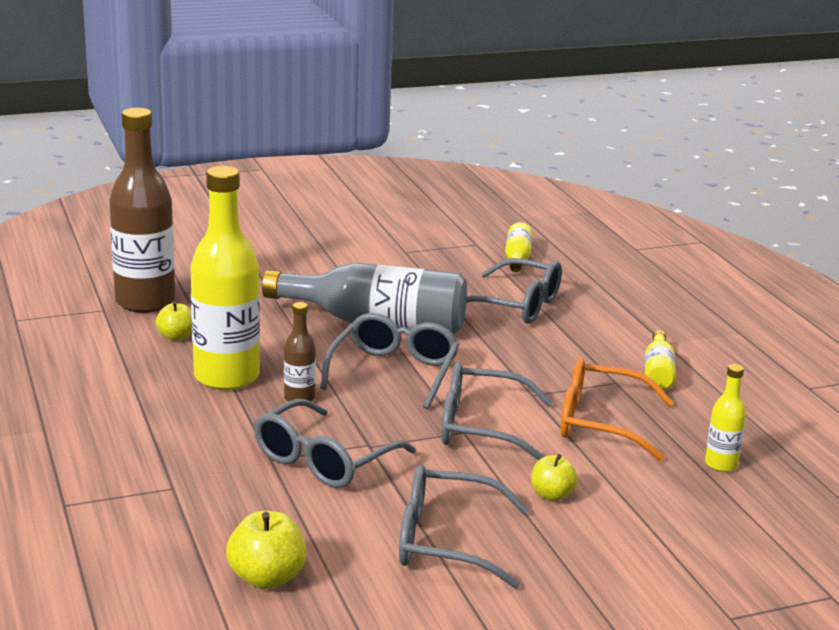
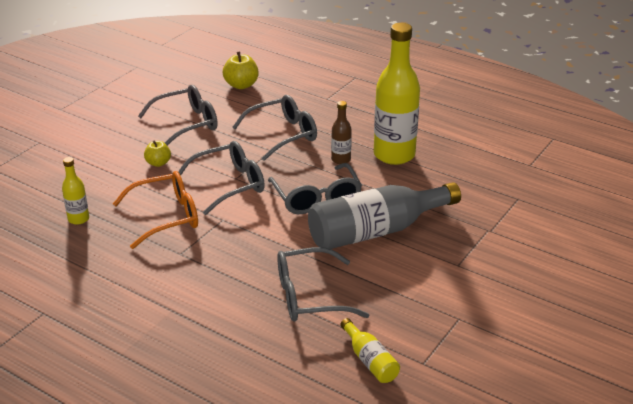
camera: 145 degrees right, 10 degrees up
(145, 302) = (522, 180): brown bottle -> none
(176, 337) = (461, 166): yellow apple -> none
(323, 460) = (283, 134): grey glasses -> grey glasses turned 60 degrees clockwise
(658, 372) = (158, 276): yellow bottle -> none

